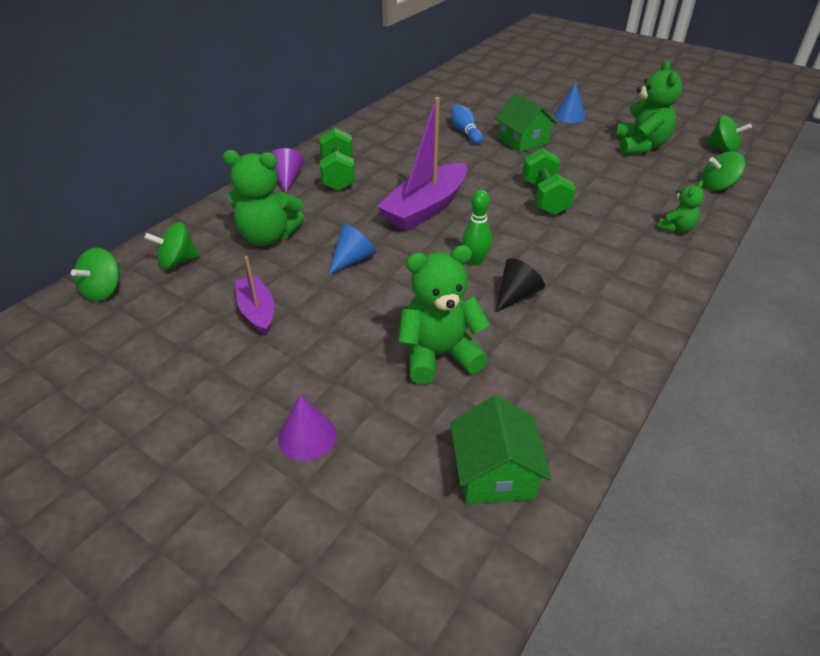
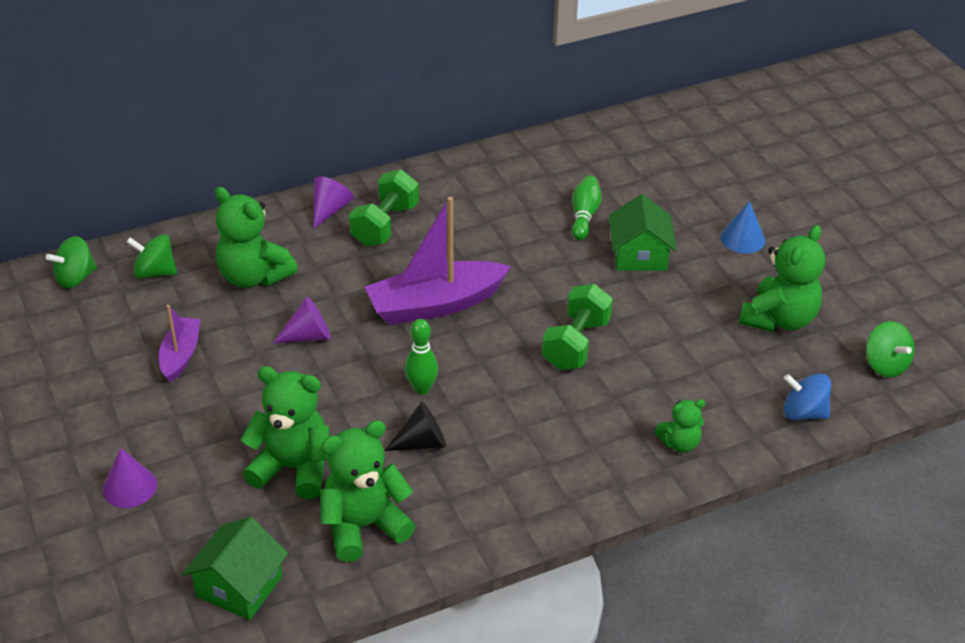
camera: 30 degrees right, 0 degrees up
(353, 259) = (308, 336): blue cone -> purple cone
(465, 132) = (584, 216): blue bowling pin -> green bowling pin
(541, 373) = (364, 526): none -> green teddy bear
(717, 186) = (803, 413): green spinning top -> blue spinning top

